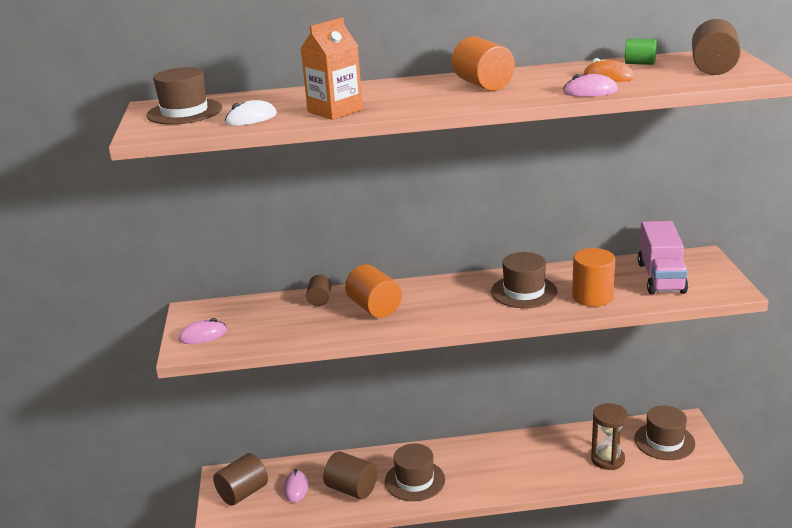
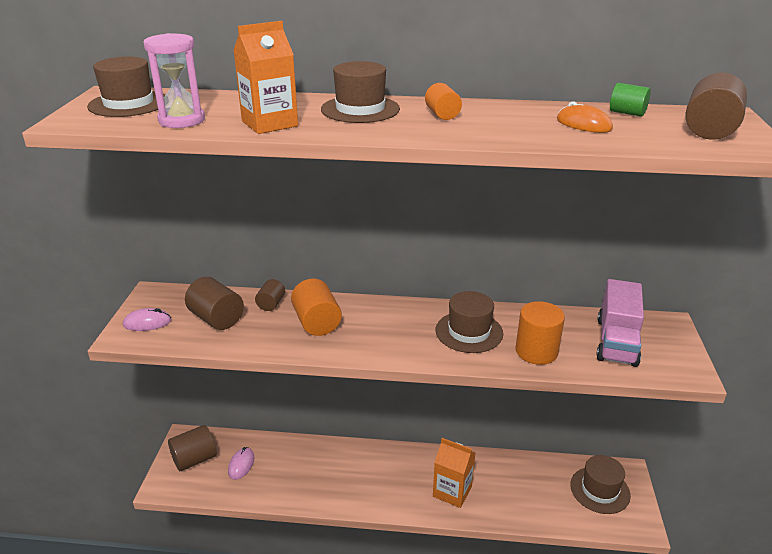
camera: 10 degrees right, 5 degrees up
(251, 118) = (182, 120): white mouse -> pink hourglass
(351, 489) = (289, 477): brown cylinder -> brown cylinder (216, 319)
(415, 480) = (349, 480): brown hat -> brown hat (360, 109)
(483, 84) = (442, 115): orange cylinder -> orange cylinder, size x0.58
(522, 469) = (452, 491): none -> orange carton
(590, 91) = (553, 140): pink mouse -> none
(607, 459) = (537, 498): brown hourglass -> none

